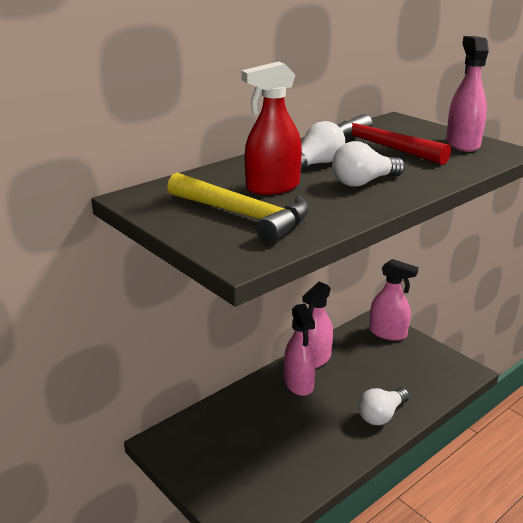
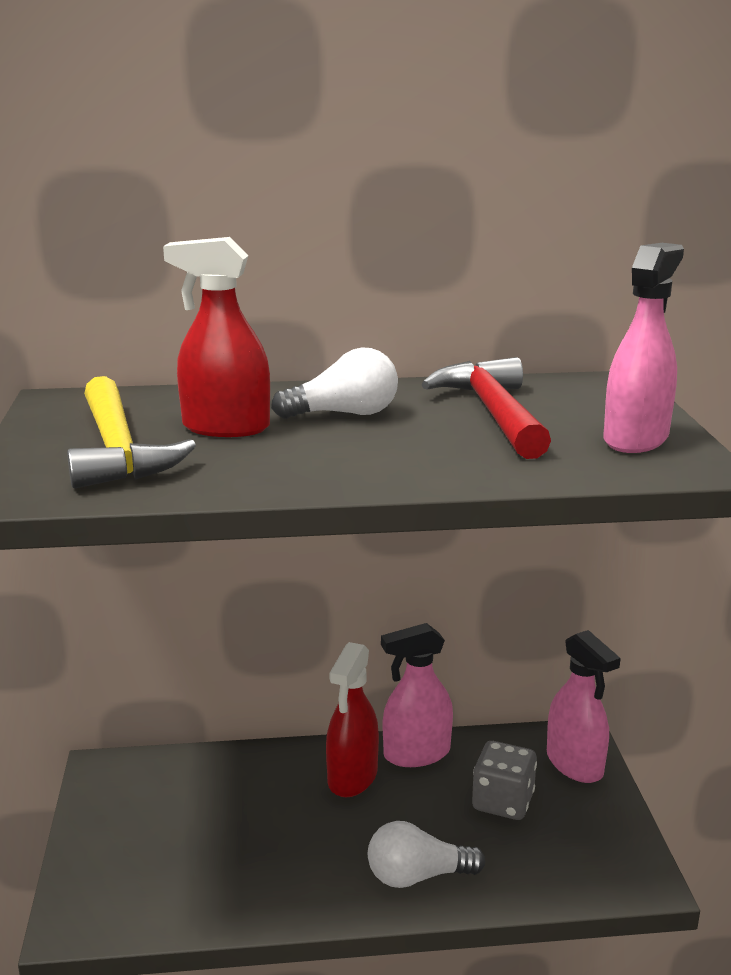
camera: 35 degrees right, 5 degrees down
(299, 384) = (352, 777): pink spray bottle -> red spray bottle
(364, 182) = (355, 452): white light bulb -> none
(378, 364) = (502, 802): none -> grey dice

